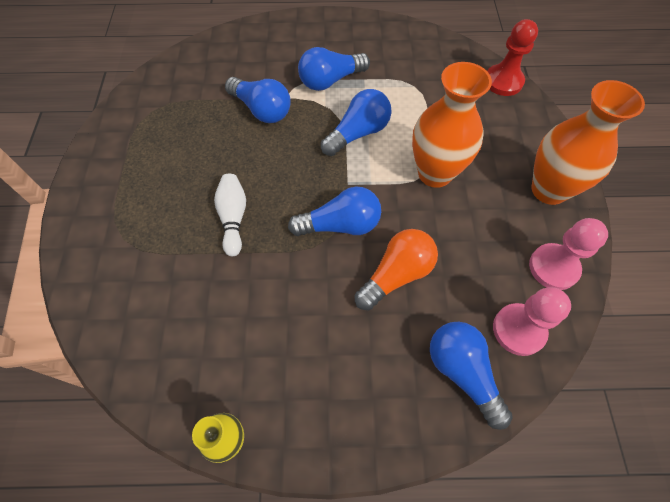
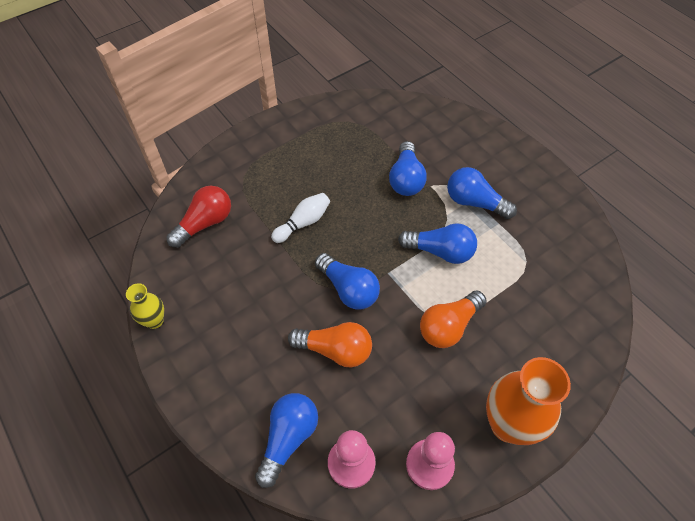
camera: 55 degrees right, 5 degrees down
(147, 312) = (205, 223): none -> red light bulb
(435, 173) = (449, 326): orange vase -> orange light bulb
(503, 81) = (600, 327): red pawn -> none

